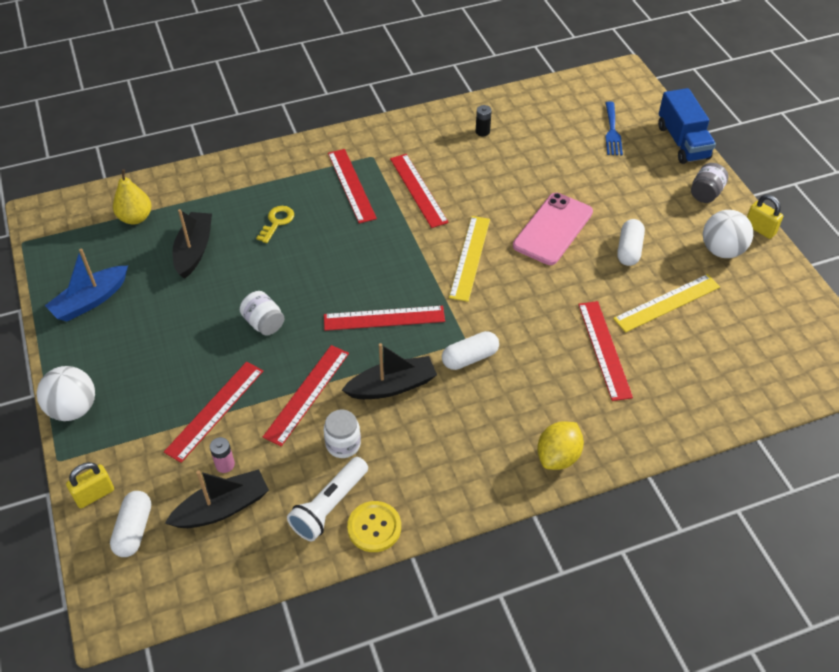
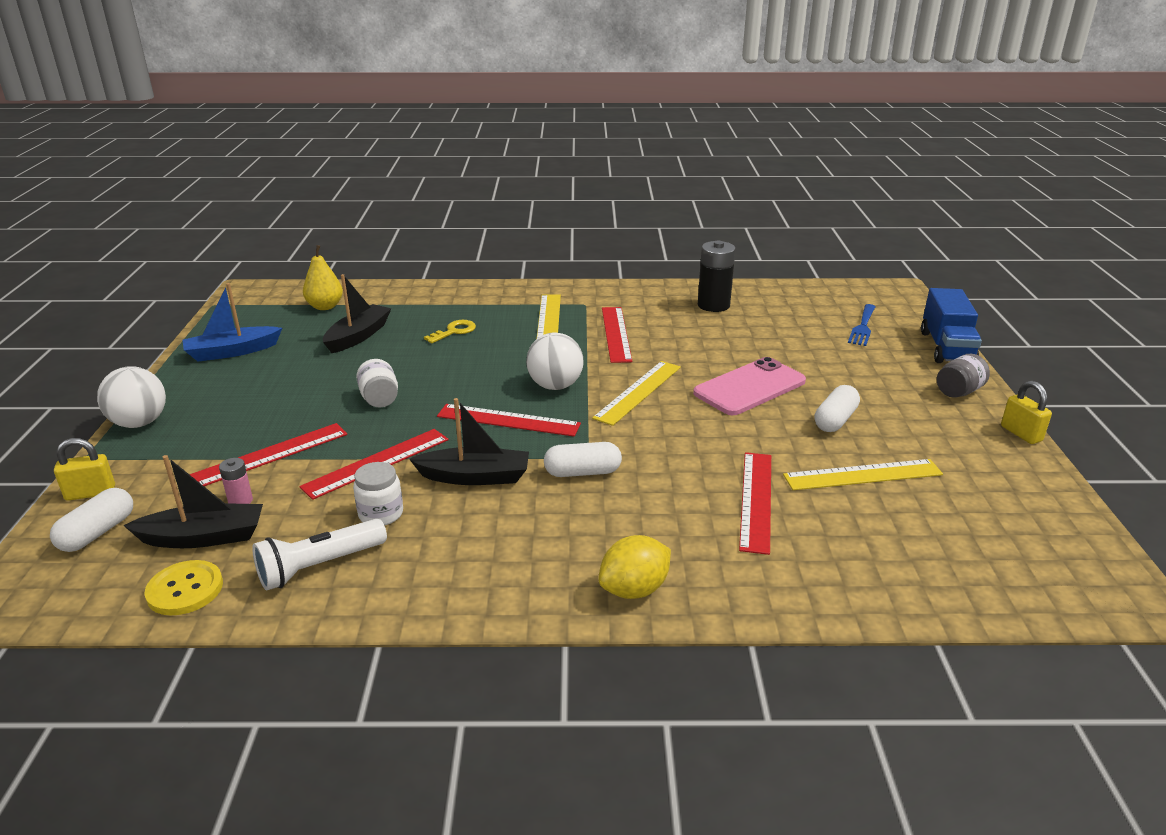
camera: 20 degrees right, 20 degrees down
(351, 185) = (549, 319): red ruler -> yellow ruler
(374, 527) = (354, 601): yellow button -> yellow button (185, 589)
(482, 131) = (713, 305): black battery -> black battery, size x1.99
(722, 250) = (960, 443): white ball -> white ball (555, 386)

